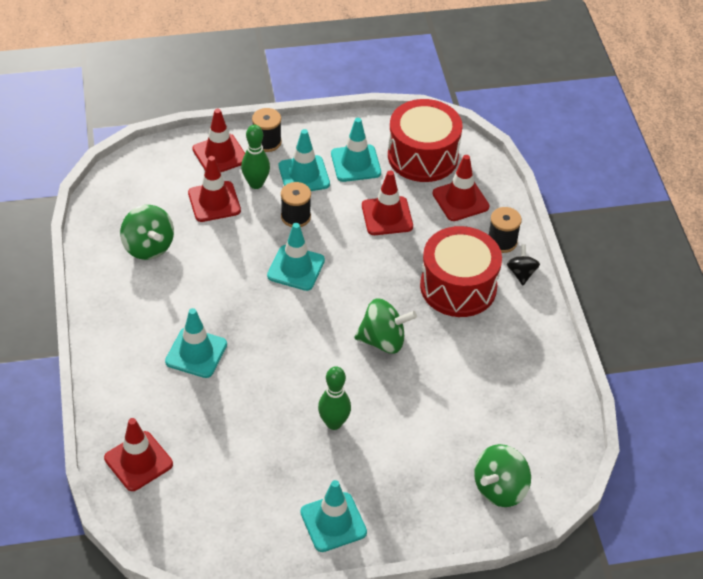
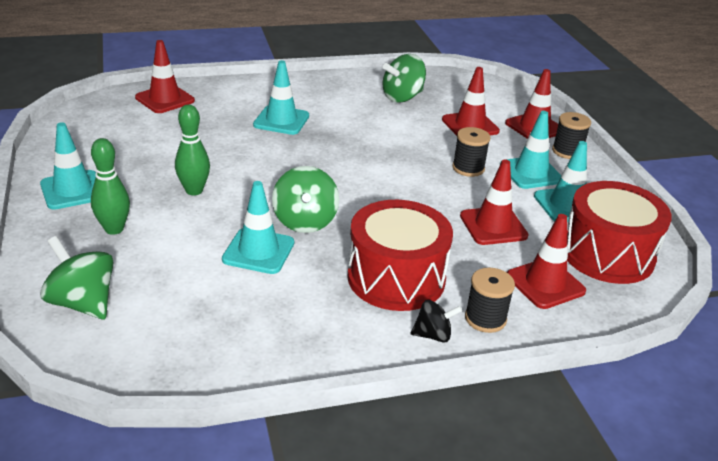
camera: 85 degrees right, 15 degrees down
(256, 184) = (504, 146): green bowling pin -> green bowling pin (114, 229)
(296, 268) = (396, 169): turquoise traffic cone -> turquoise traffic cone (258, 251)

